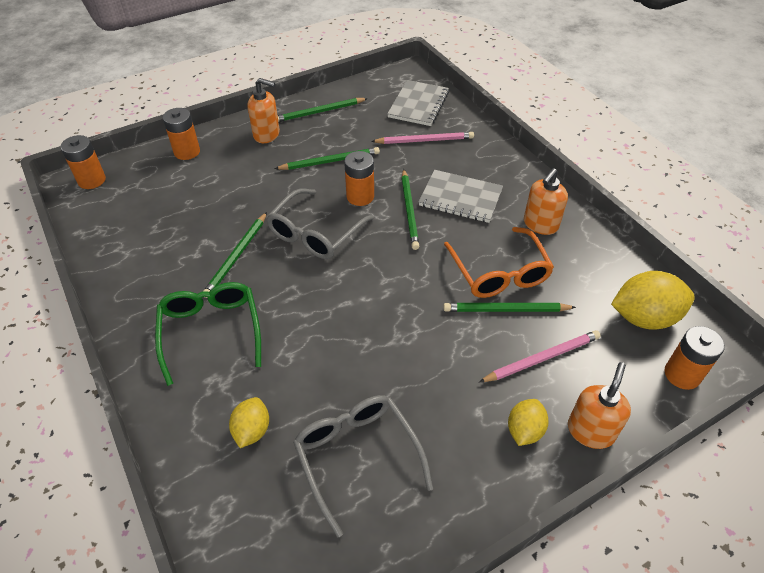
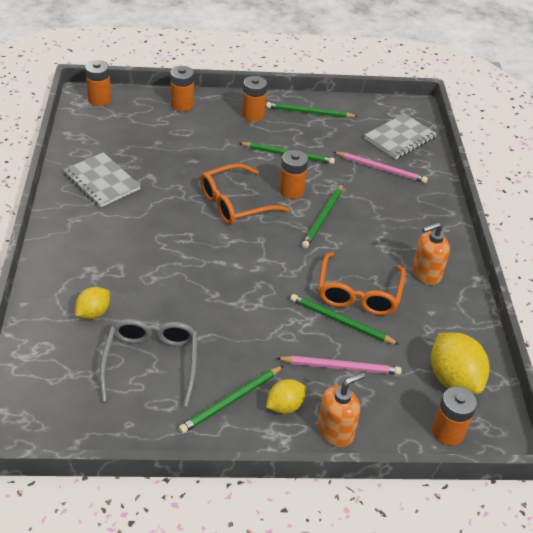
camera: 25 degrees right, 5 degrees down
(211, 332) = (110, 238): green glasses -> none
(237, 256) = (165, 195): green pencil -> green pencil (231, 401)
(267, 135) = (253, 115): orange soap dispenser -> orange battery
(315, 233) = (235, 203): grey glasses -> orange glasses
(460, 198) = (374, 225): grey notebook -> grey notebook (101, 182)
(644, 317) = (453, 379): yellow lemon -> yellow lemon turned 45 degrees clockwise

